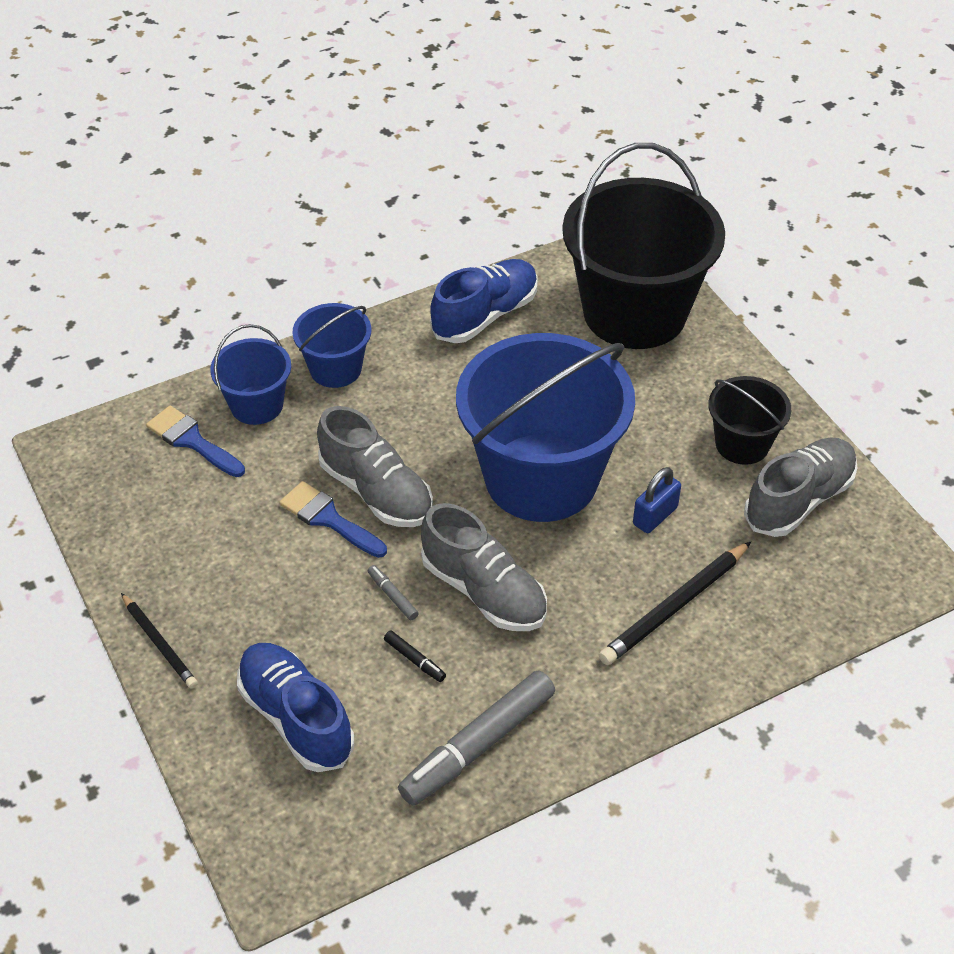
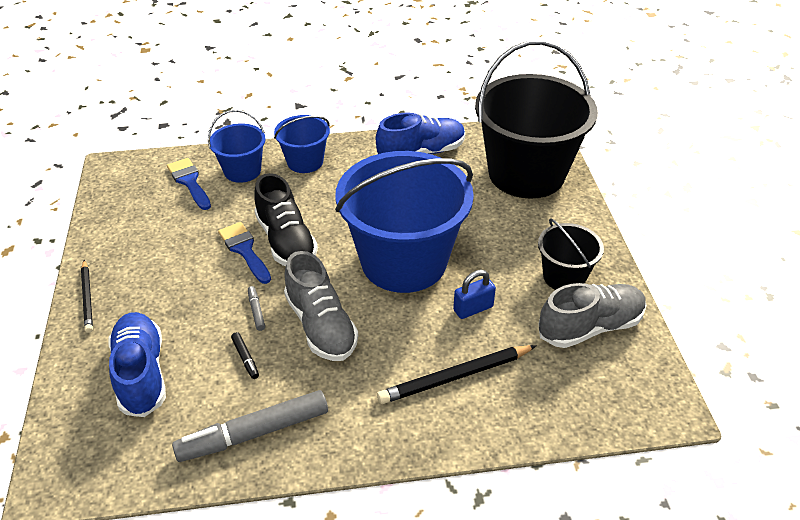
camera: 20 degrees right, 5 degrees down
(376, 491) = (286, 241): grey shoe -> black shoe

